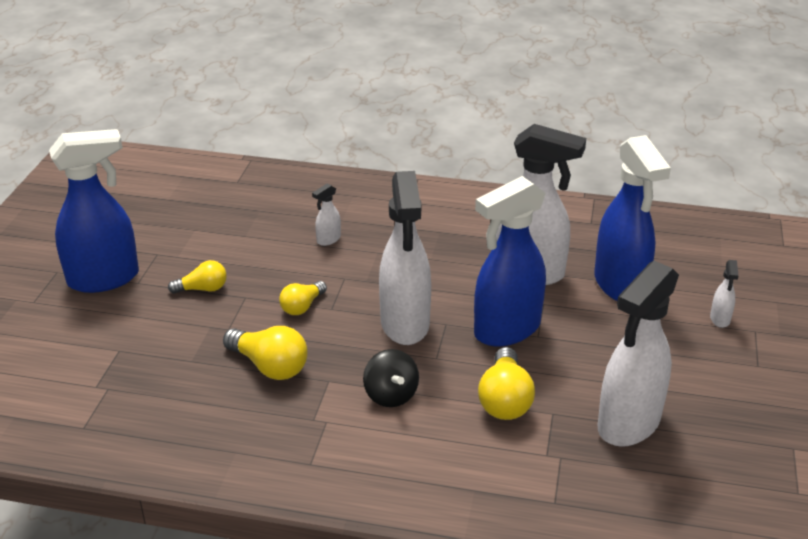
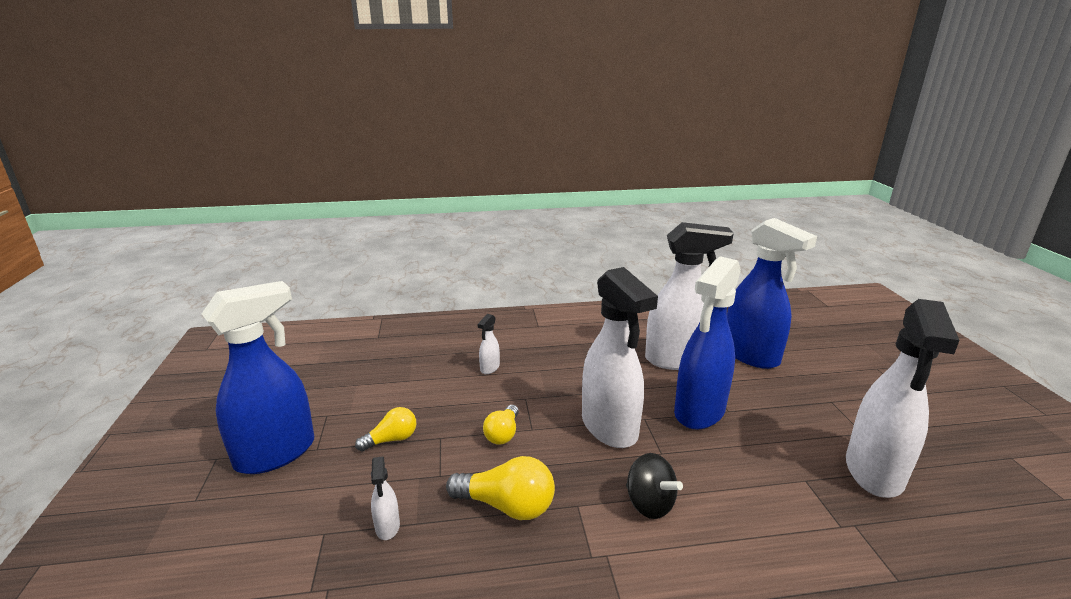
camera: 20 degrees left, 10 degrees down
(505, 400) = (754, 478): yellow light bulb -> none
(720, 319) = (845, 365): white spray bottle -> white spray bottle (387, 527)

